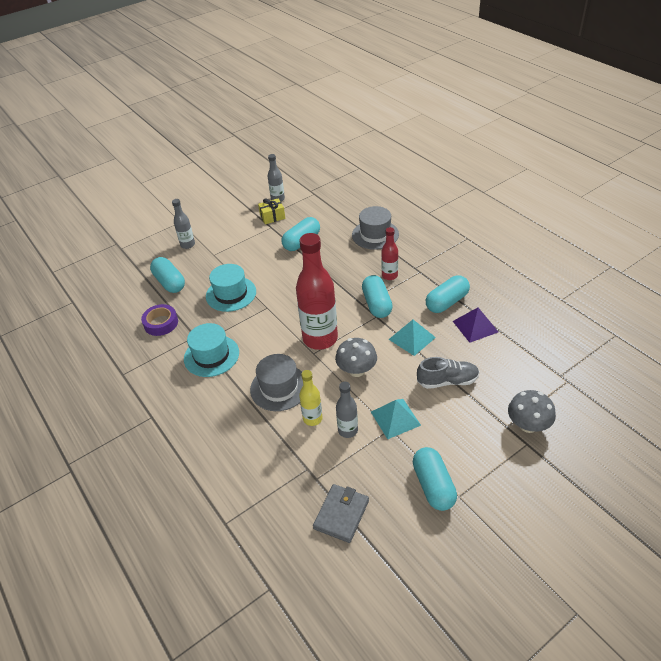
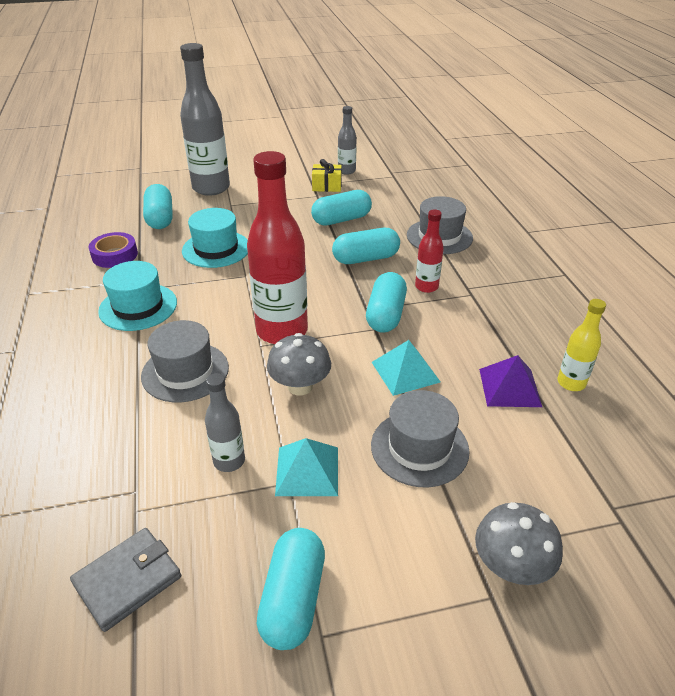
camera: 20 degrees right, 5 degrees down
(188, 245) = (211, 188): grey bottle -> grey bottle, size x2.01
(312, 419) = (195, 426): yellow bottle -> yellow bottle (571, 383)
(446, 302) = (486, 342): turquoise capsule -> turquoise capsule (365, 258)
(447, 381) = (419, 448): grey shoe -> grey hat

